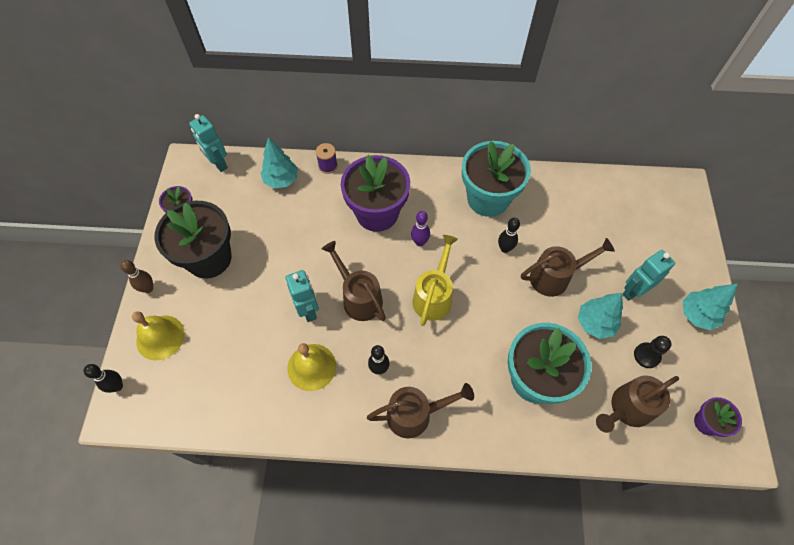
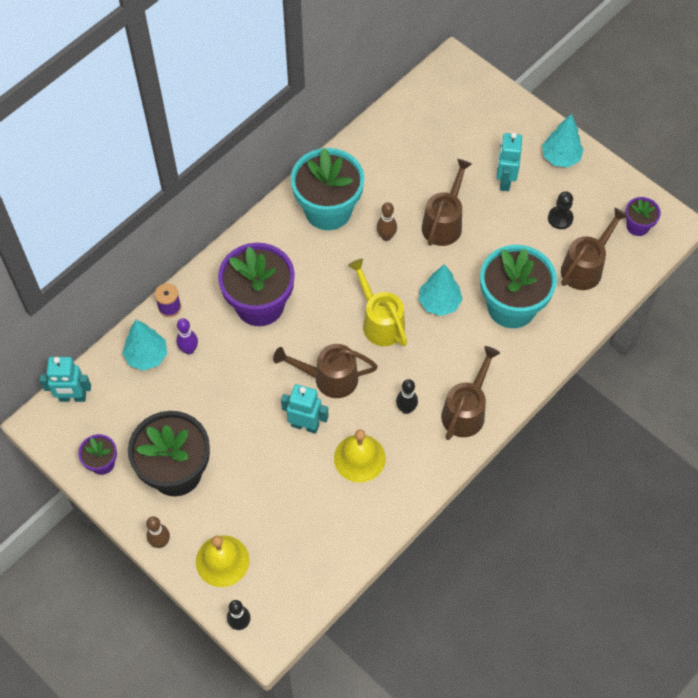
camera: 50 degrees left, 0 degrees up
(420, 242) = (320, 293): purple bowling pin -> purple bowling pin (189, 350)
(505, 248) = (386, 236): black bowling pin -> brown bowling pin
(595, 323) = (506, 229): turquoise tree -> turquoise tree (439, 303)
(626, 409) = (585, 267): brown watering can -> brown watering can turned 150 degrees counterclockwise

